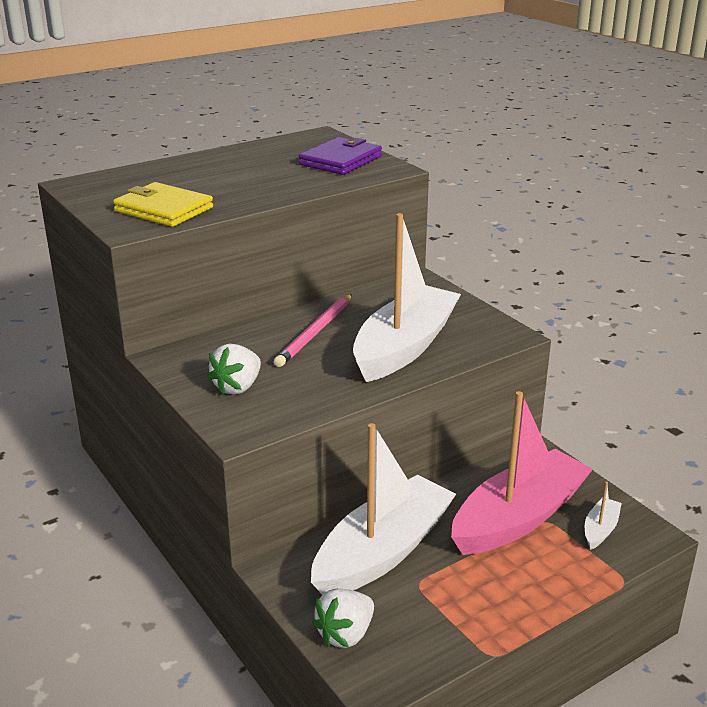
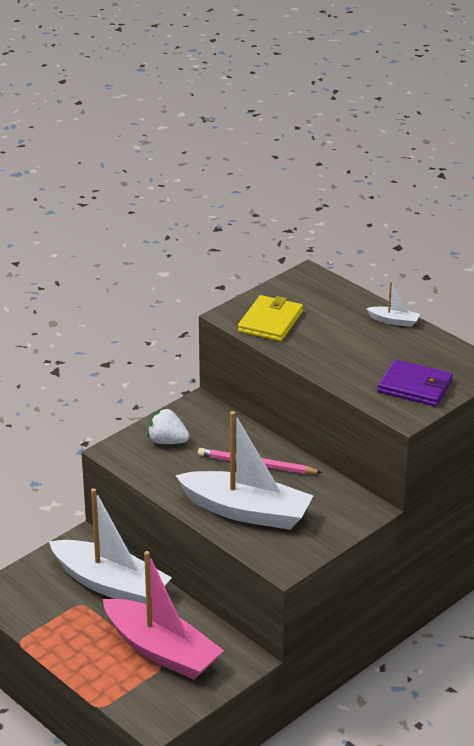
camera: 80 degrees right, 5 degrees up
(345, 634) = (30, 576): white strawberry -> none
(600, 529) = (156, 695): white boat -> white boat (394, 321)

